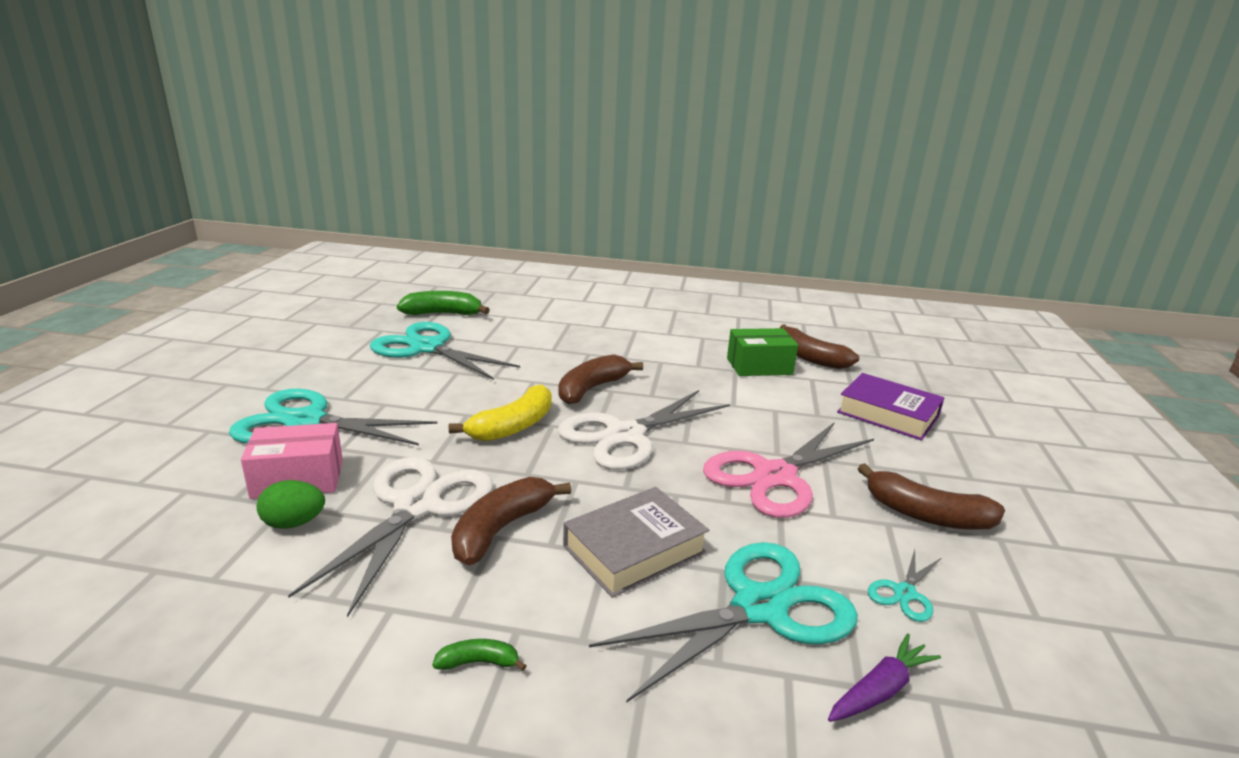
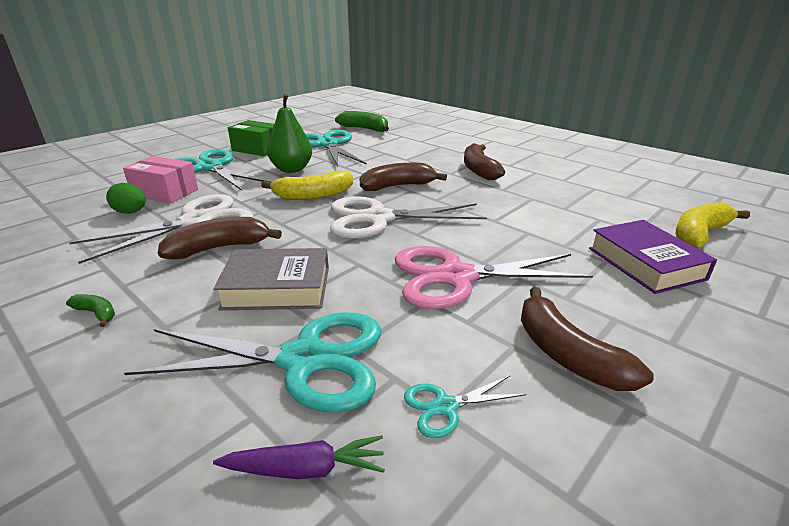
camera: 35 degrees right, 5 degrees up
(432, 396) = (292, 169): none -> green pear
(759, 366) = (559, 200): green box -> green box (257, 149)
(809, 357) = (620, 204): brown banana -> brown banana (479, 170)
(892, 374) = (699, 234): none -> yellow banana

